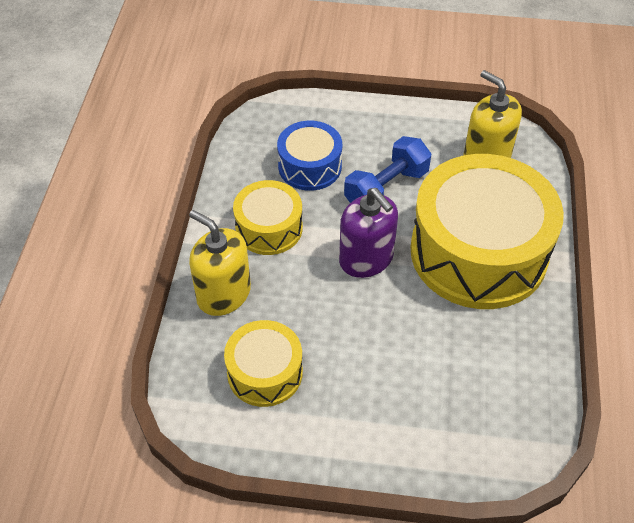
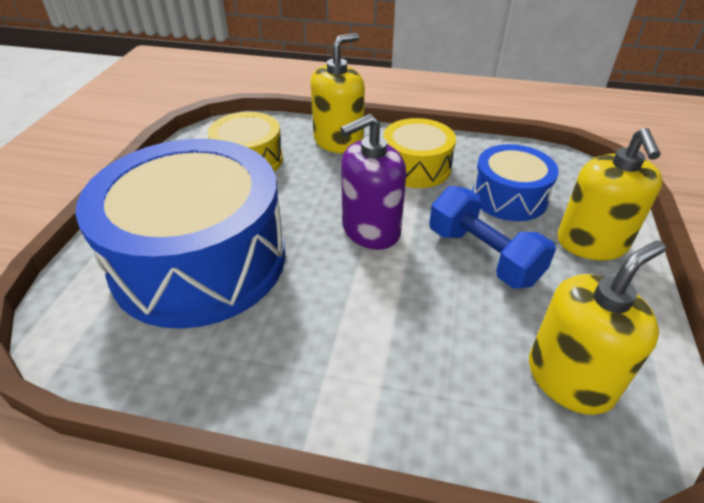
camera: 95 degrees right, 10 degrees down
(361, 127) = (591, 243): none -> yellow soap dispenser
(426, 378) = (199, 260): none -> blue drum
(478, 252) = (373, 336): yellow drum -> none

